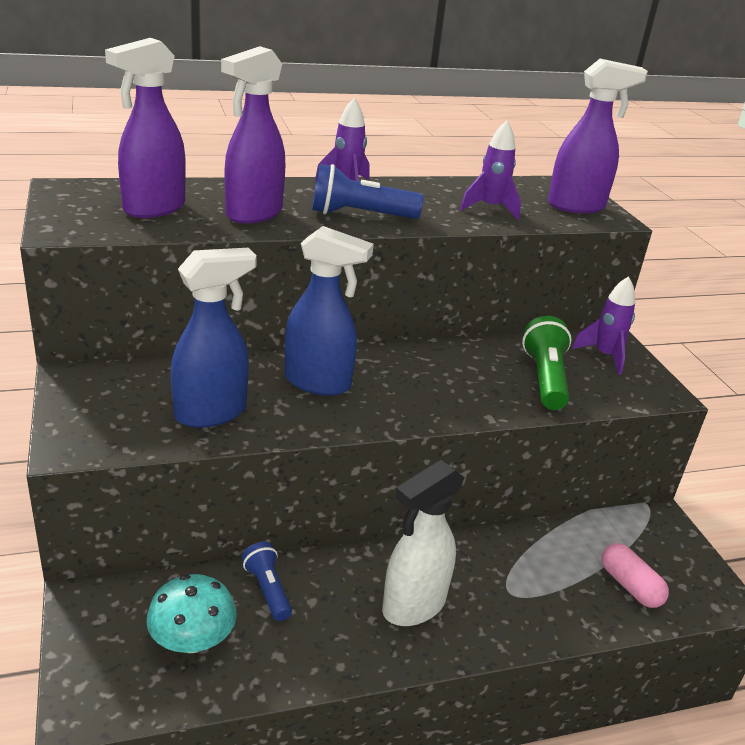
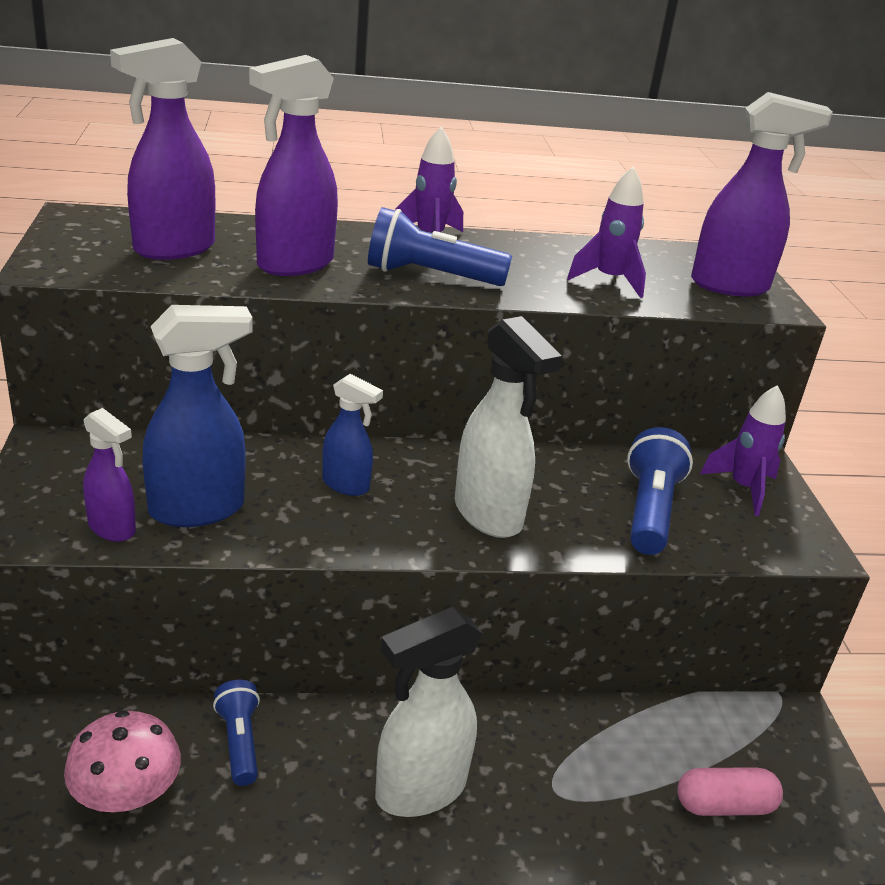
camera: 10 degrees right, 0 degrees up
(150, 434) = (112, 528): none -> purple spray bottle
(192, 640) = (126, 794): turquoise mushroom -> pink mushroom
(318, 383) = (346, 485): blue spray bottle -> blue spray bottle, size x0.59
(431, 394) = (488, 515): none -> white spray bottle
(545, 379) = (649, 510): green flashlight -> blue flashlight
(630, 586) = (724, 805): pink capsule -> pink capsule turned 75 degrees counterclockwise

